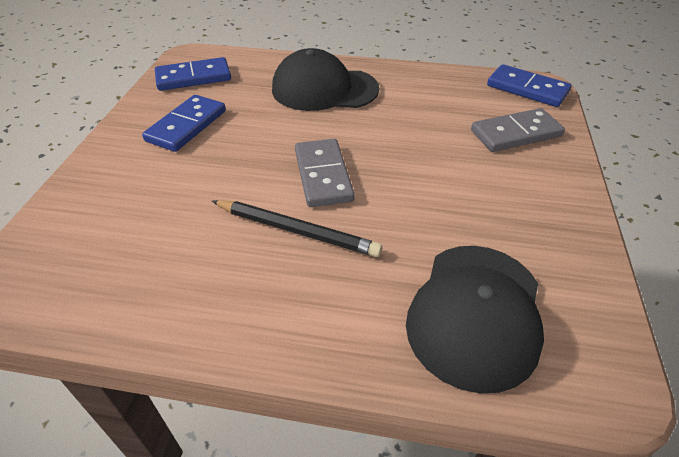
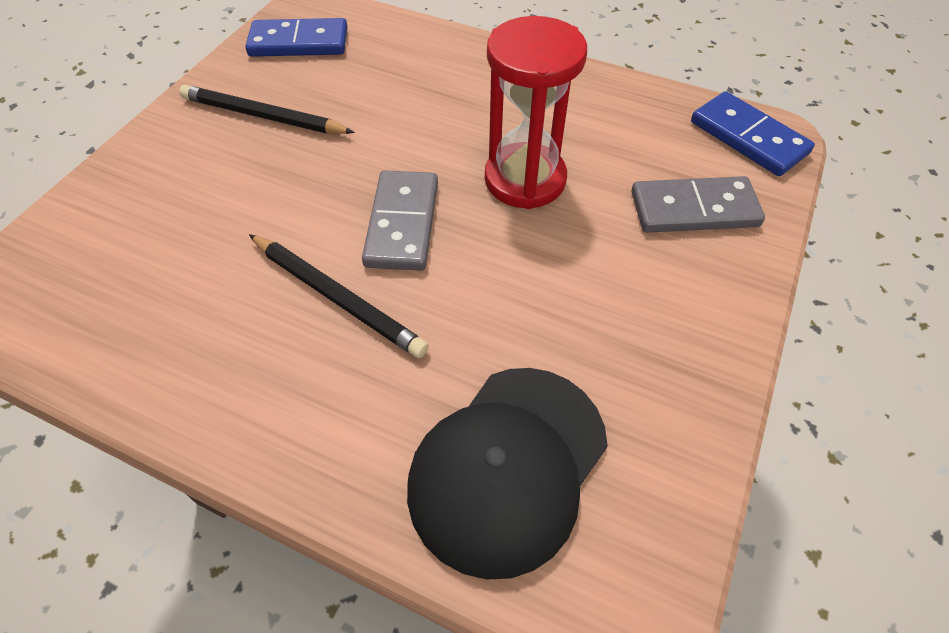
camera: 15 degrees right, 10 degrees up
(186, 126) = (263, 116): blue domino -> black pencil
(324, 89) = (459, 89): black cap -> none
(396, 135) = (525, 179): none -> red hourglass

